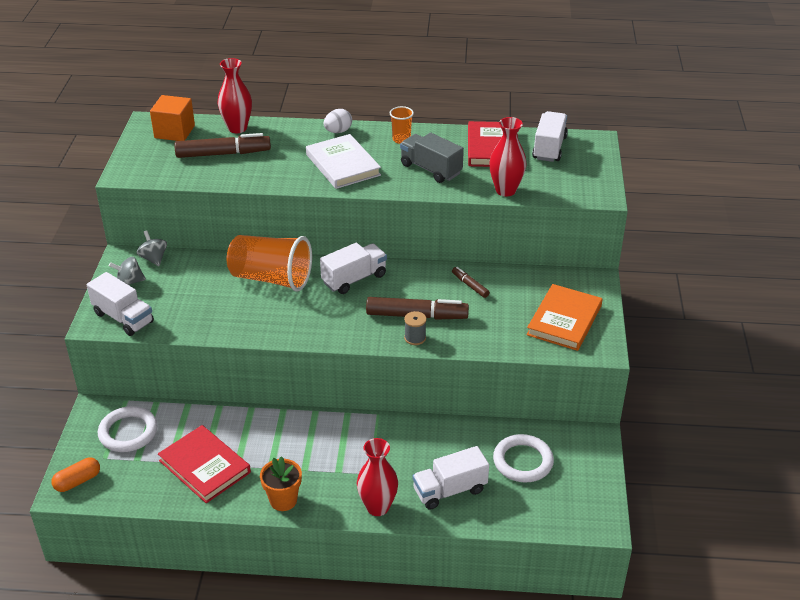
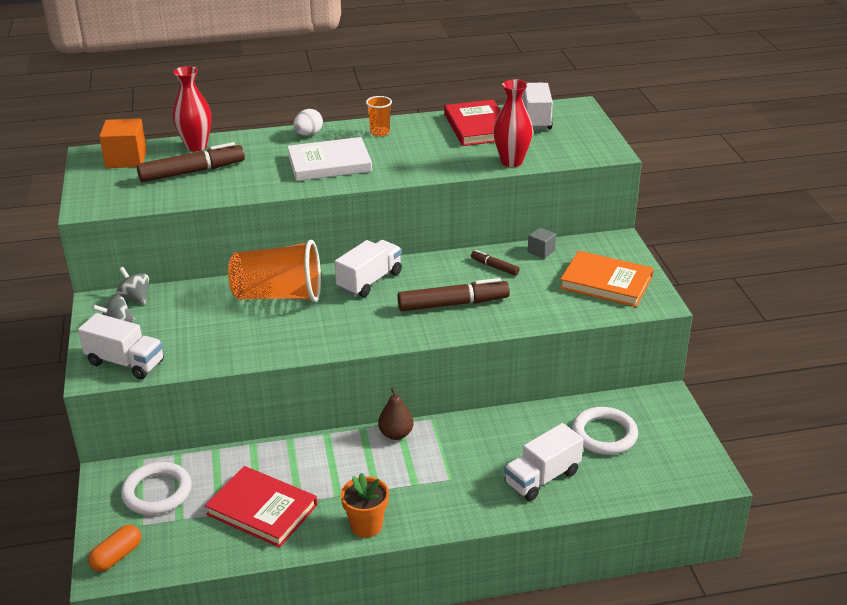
camera: 15 degrees left, 5 degrees down
(341, 422) = (396, 434): none -> brown pear
(343, 165) = (329, 163): white book -> white book turned 60 degrees counterclockwise
(377, 507) = (473, 510): red vase -> none
(415, 338) = (461, 325): grey spool -> none
(431, 169) = (425, 154): grey truck -> none
(519, 277) = (541, 251): none -> grey cube
(564, 320) = (606, 282): orange book -> orange book turned 75 degrees counterclockwise

